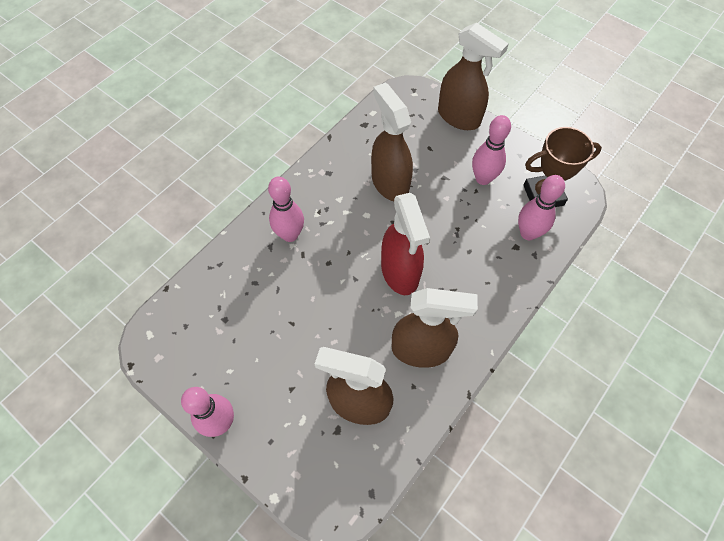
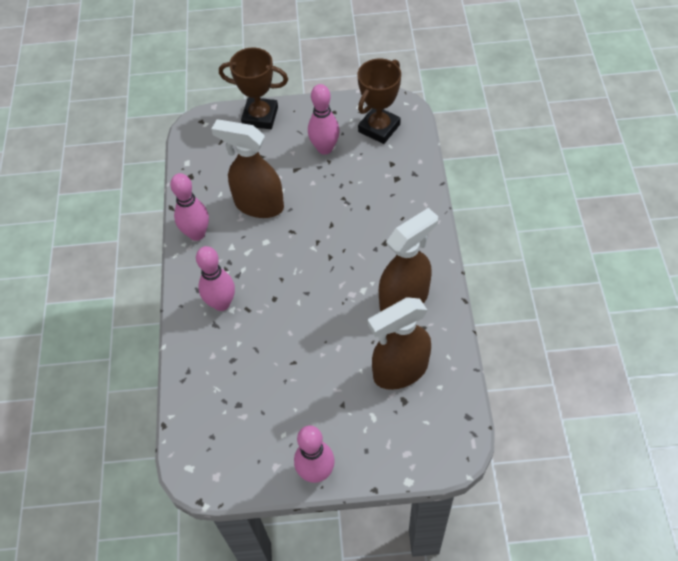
camera: 40 degrees left, 5 degrees down
(400, 272) = (335, 261): red spray bottle -> none
(459, 117) = (260, 117): brown spray bottle -> brown trophy
(528, 233) = (395, 162): pink bowling pin -> pink bowling pin (197, 234)

